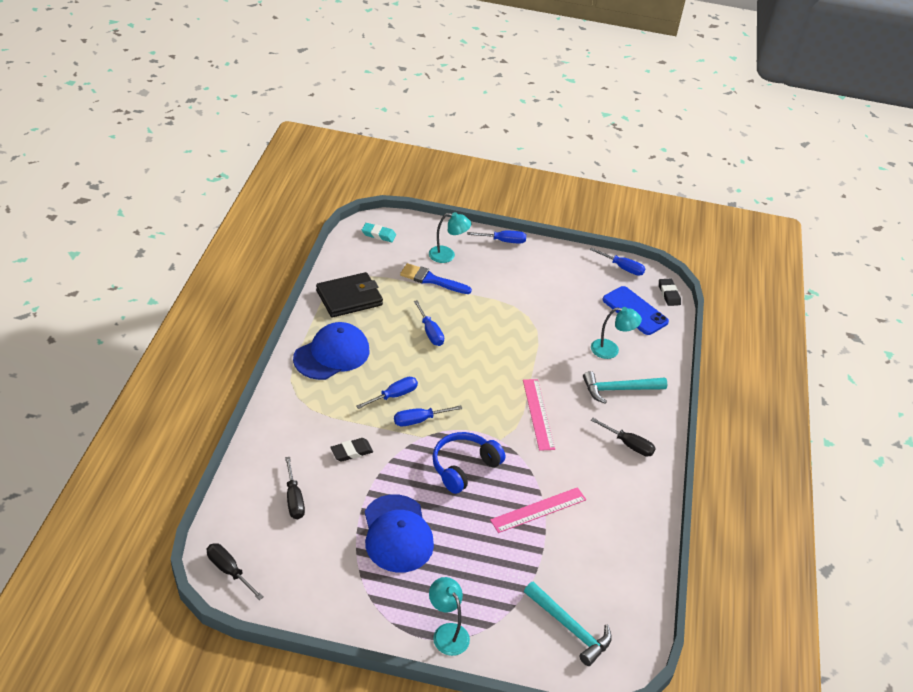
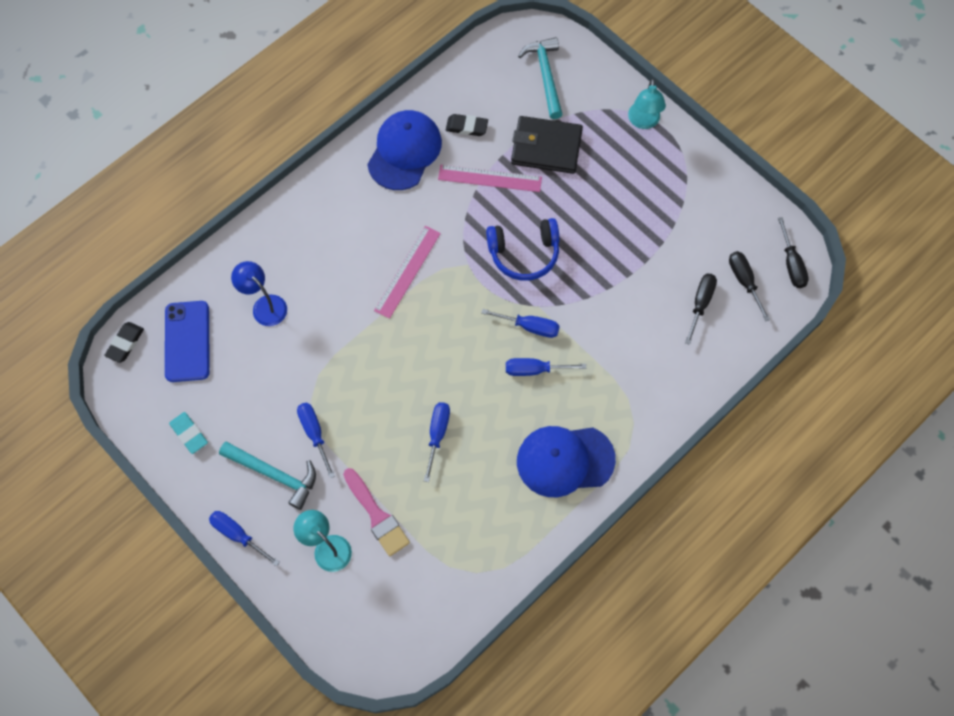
camera: 140 degrees left, 25 degrees up
(349, 298) = (493, 538): black wallet -> black wallet (546, 147)
(351, 452) = (618, 326): black eraser -> black eraser (466, 127)
(378, 235) = (385, 635): turquoise eraser -> turquoise eraser (189, 434)
(397, 534) = (629, 222): blue cap -> blue cap (404, 151)
(432, 280) = (376, 515): blue brush -> pink brush
(611, 350) = (264, 305): turquoise lamp -> blue lamp
(619, 389) = (303, 255): turquoise hammer -> turquoise hammer (274, 475)
(622, 268) = (137, 411): blue screwdriver -> blue screwdriver (314, 434)
(628, 444) = (352, 194): black screwdriver -> black screwdriver (744, 281)

